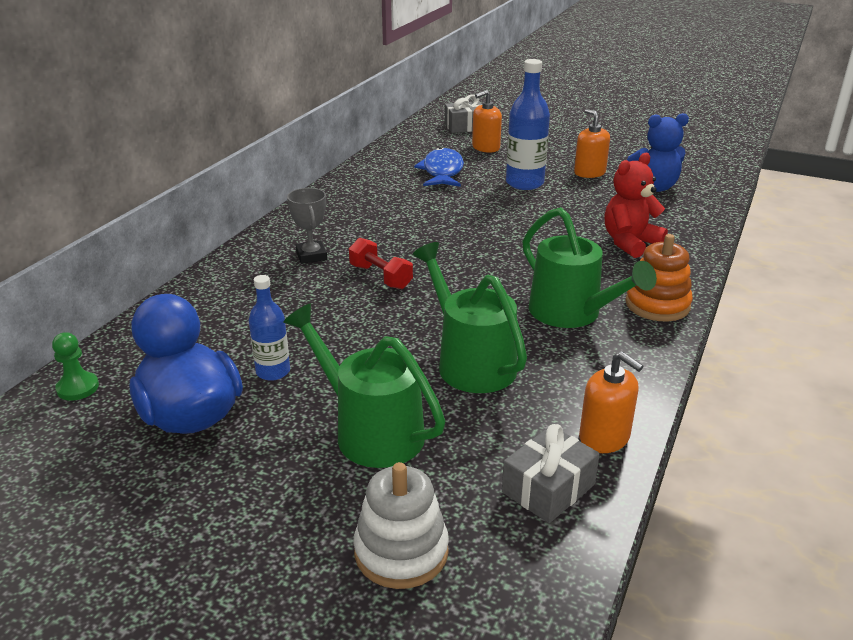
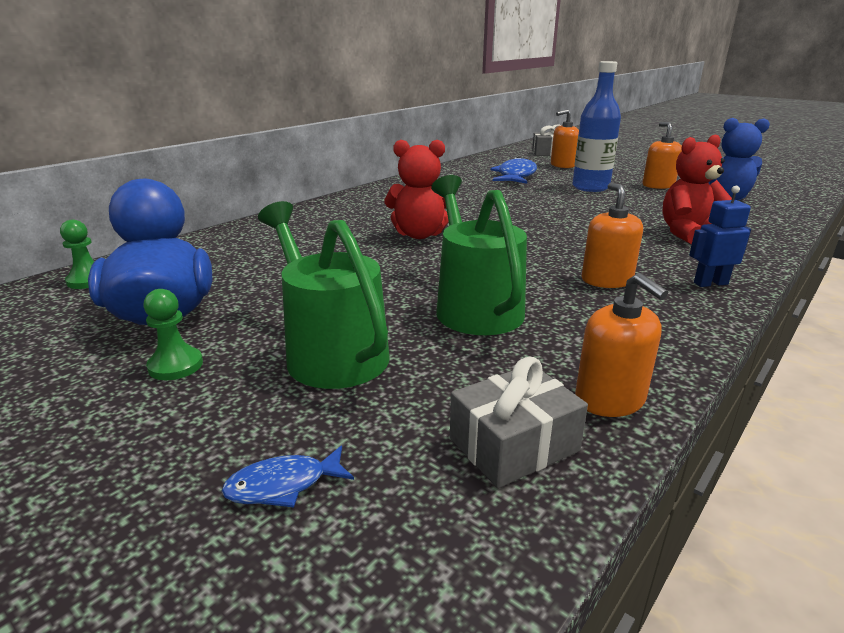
camera: 15 degrees right, 5 degrees down
(245, 468) = (176, 365): none -> green pawn
(273, 372) = (269, 290): blue bottle -> none
(311, 256) = (365, 216): grey trophy -> none
(380, 277) = (419, 235): red dumbbell -> red teddy bear
(401, 551) = (283, 485): white stacking toy -> blue fish
(572, 314) = (606, 280): green watering can -> orange soap dispenser
(657, 305) = (710, 283): orange stacking toy -> blue robot

